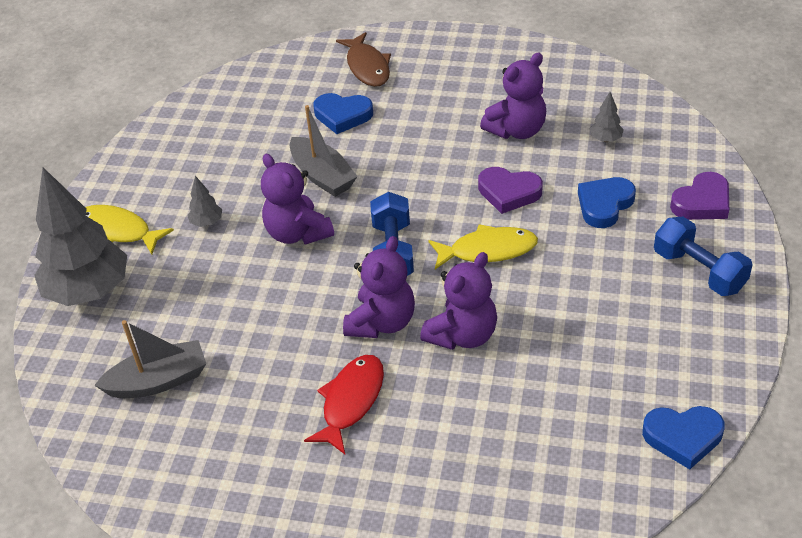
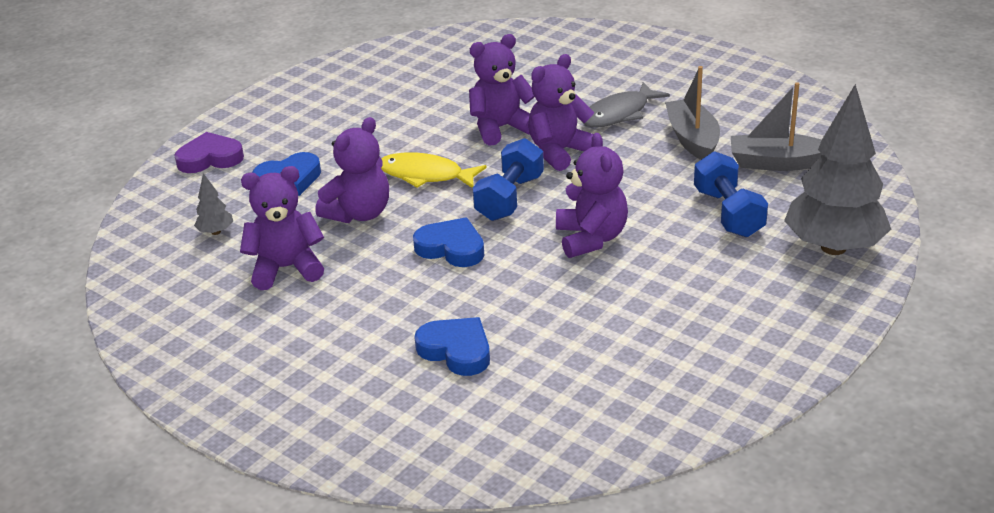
camera: 155 degrees left, 10 degrees down
(118, 231) = (789, 297): yellow fish -> none
(207, 222) = (683, 276): grey tree -> none
(322, 176) = (529, 286): grey boat -> grey boat (692, 139)
(351, 401) = (619, 114): red fish -> grey fish
(367, 67) = (373, 410): brown fish -> none
(509, 192) = (359, 213): purple heart -> purple teddy bear
(683, 437) = (407, 47): blue heart -> blue heart (451, 248)
(699, 271) = (279, 118): blue dumbbell -> blue dumbbell (728, 213)

